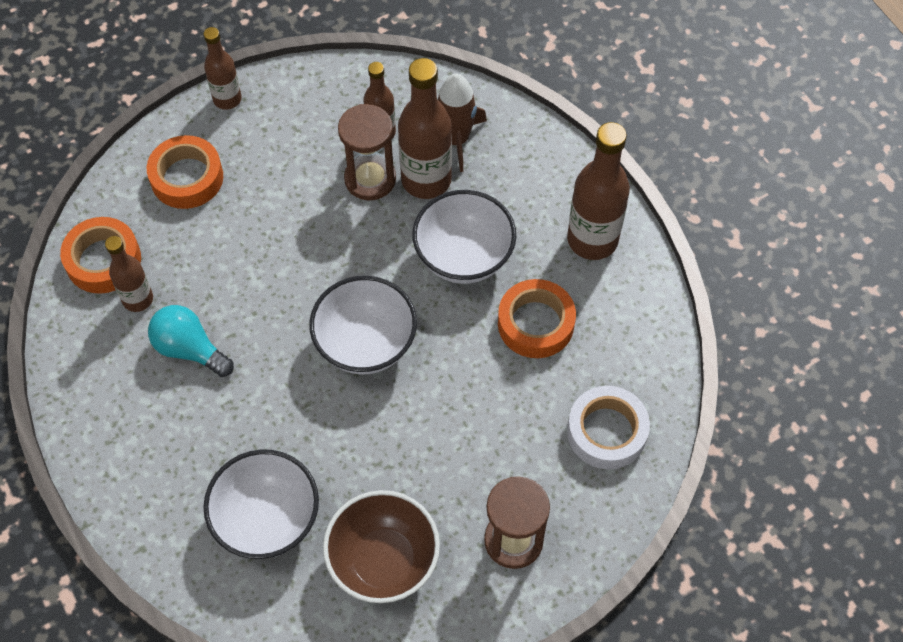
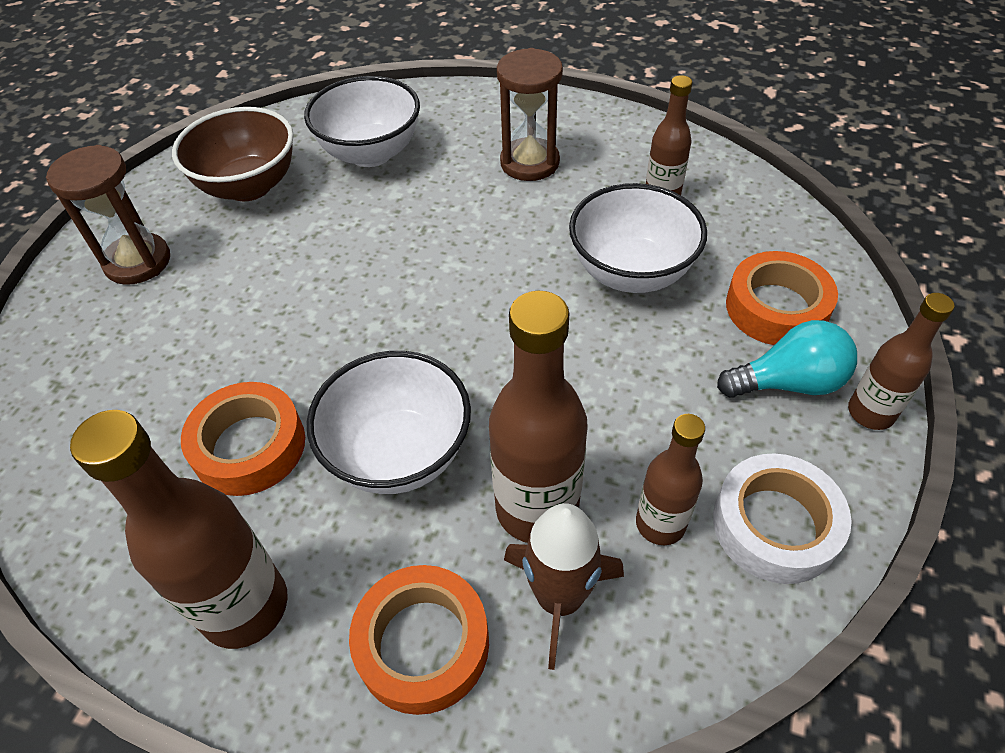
camera: 140 degrees right, 10 degrees down
(103, 260) = (732, 200): orange tape -> orange tape (423, 644)
(189, 349) = (570, 198): turquoise light bulb -> turquoise light bulb (788, 382)
(366, 344) = (420, 302): white bowl -> white bowl (631, 272)
(370, 179) = (602, 455): brown hourglass -> brown hourglass (529, 163)
(606, 432) = (88, 399): white tape -> white tape (775, 525)

